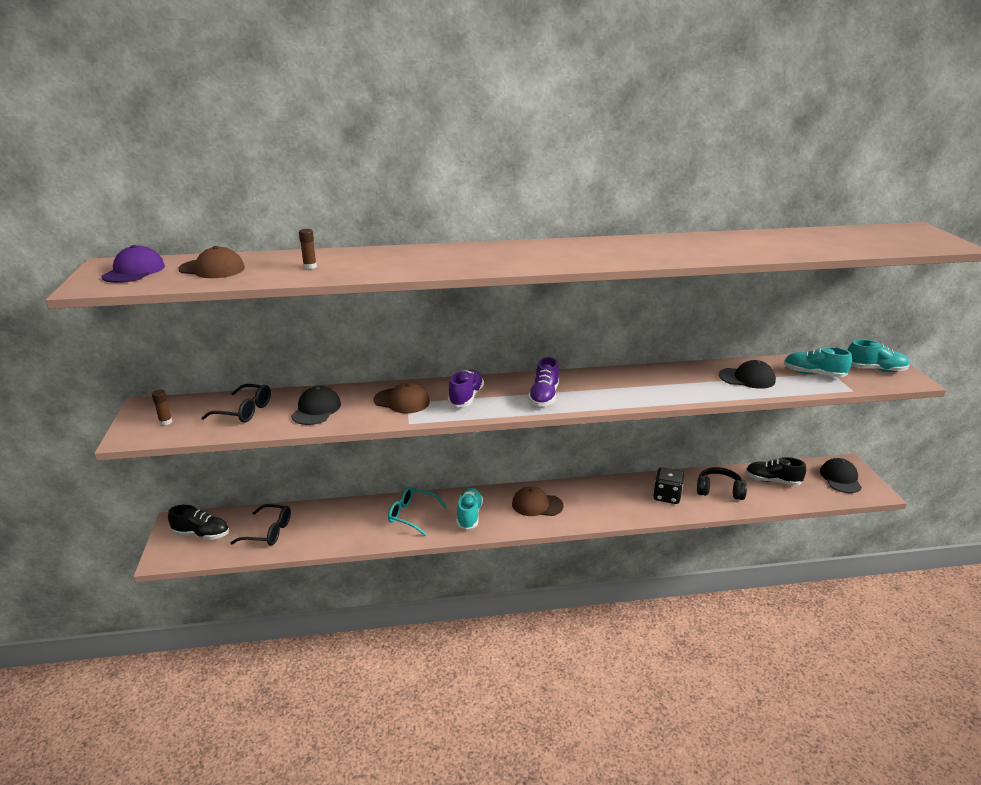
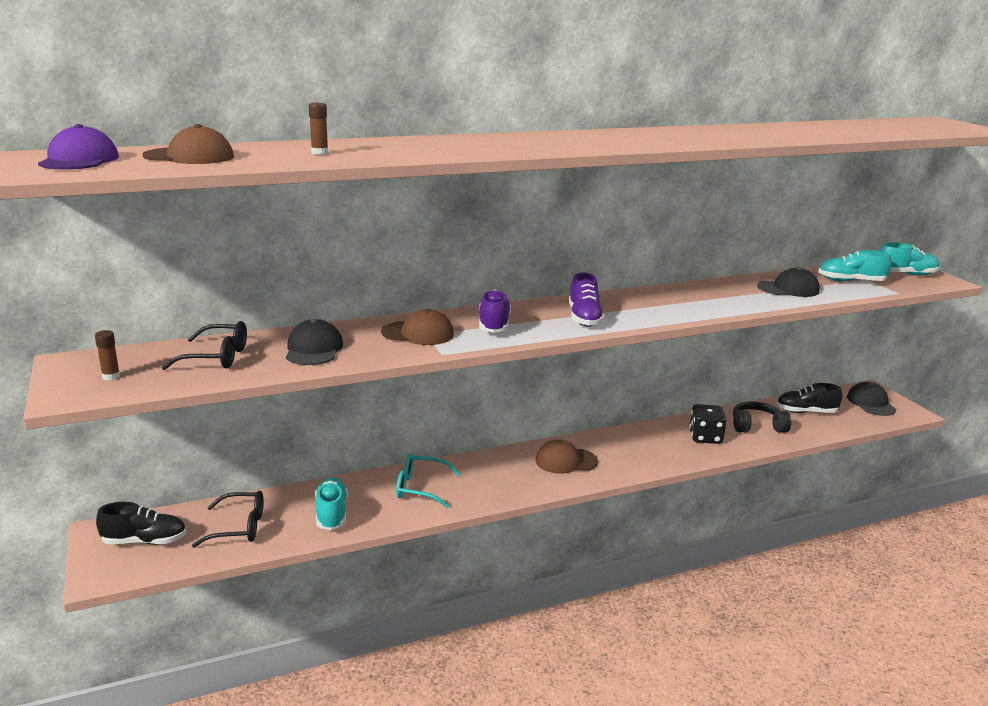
camera: 15 degrees left, 5 degrees down
(469, 515) = (491, 480): turquoise shoe -> turquoise shoe (331, 514)

